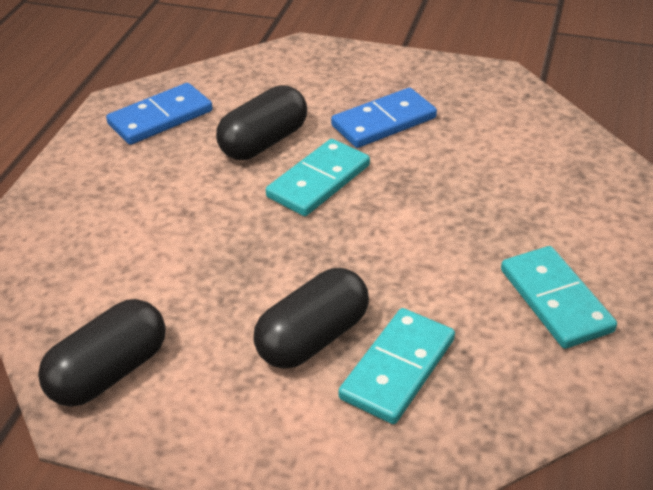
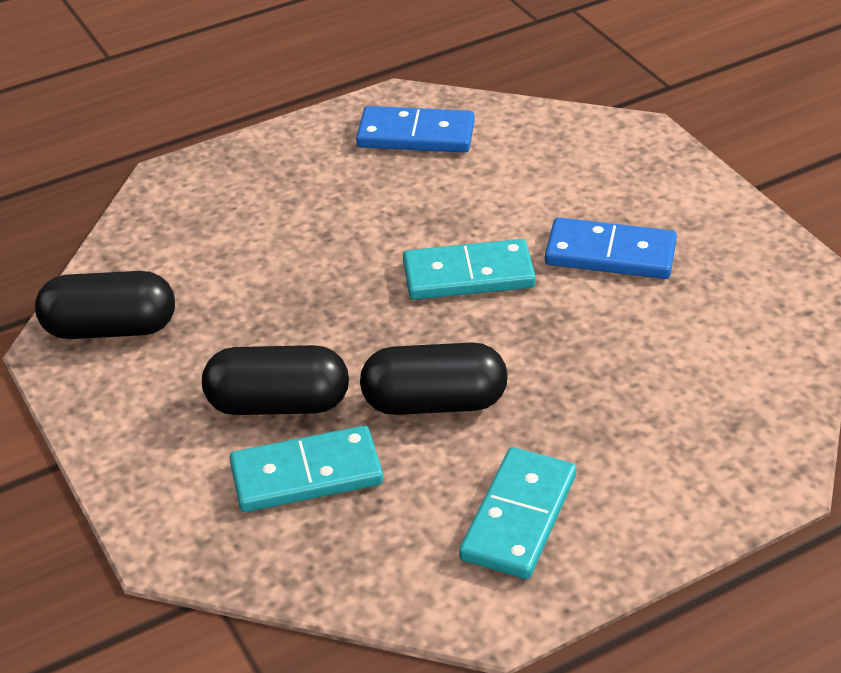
camera: 45 degrees right, 0 degrees up
(263, 142) = (472, 209): black capsule -> black capsule (434, 402)

